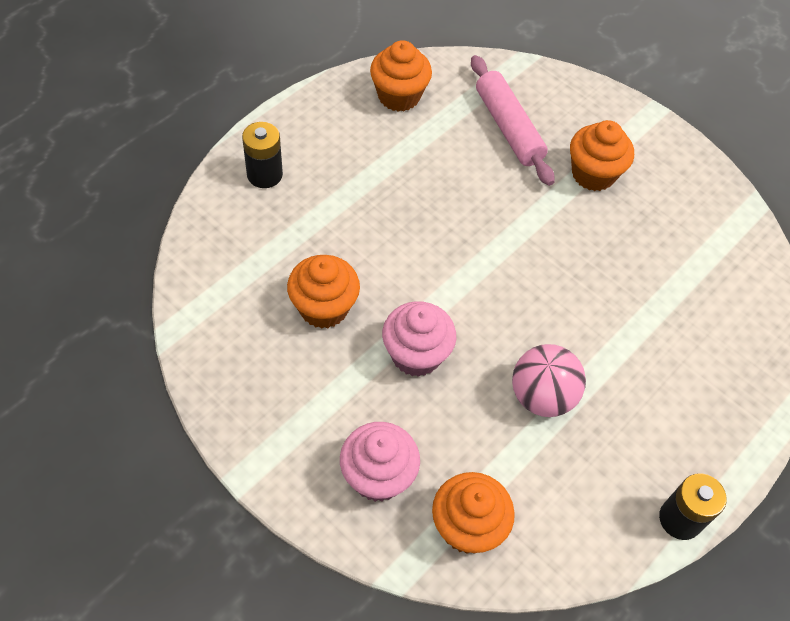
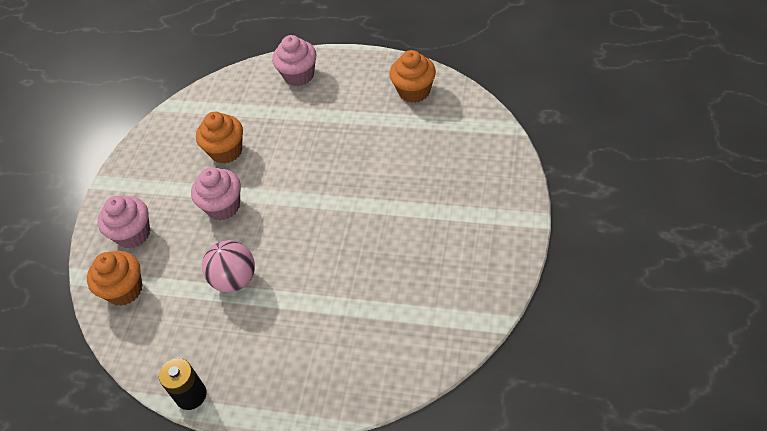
camera: 70 degrees right, 5 degrees down
(264, 174) = (299, 75): black battery -> pink cupcake
(508, 127) = (439, 153): pink rolling pin -> none
(593, 174) = (440, 216): orange cupcake -> none

